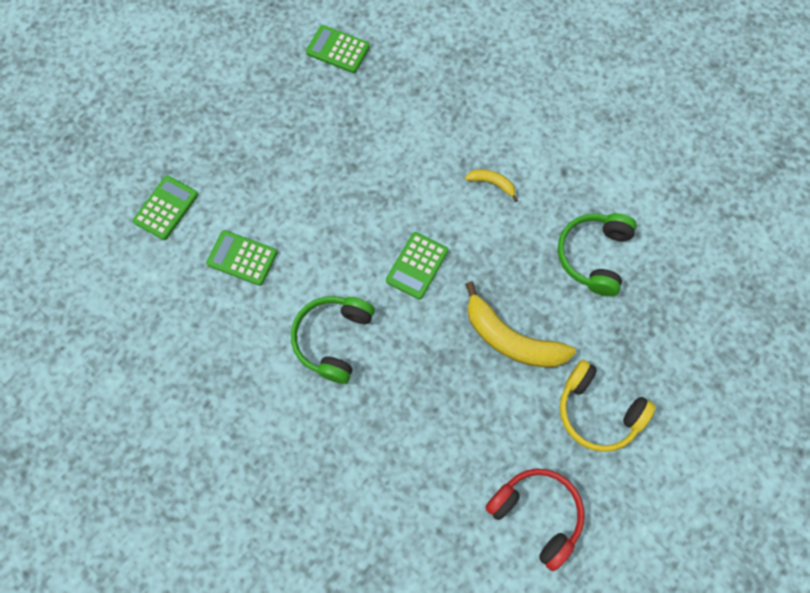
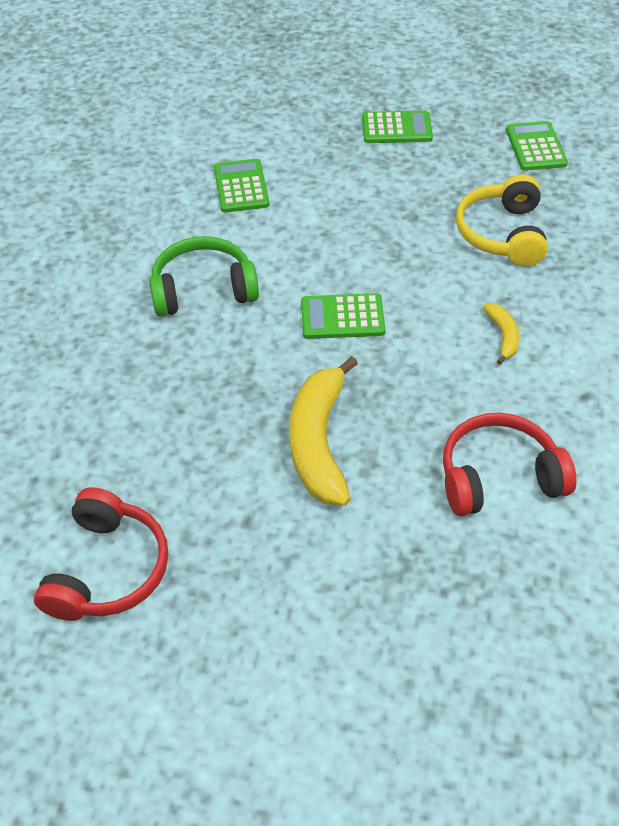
camera: 60 degrees right, 20 degrees down
(166, 208) = (251, 117): green calculator -> green calculator (396, 128)
(593, 256) = (498, 476): green headphones -> red headphones
(597, 411) = (287, 576): yellow headphones -> yellow headphones (502, 234)

